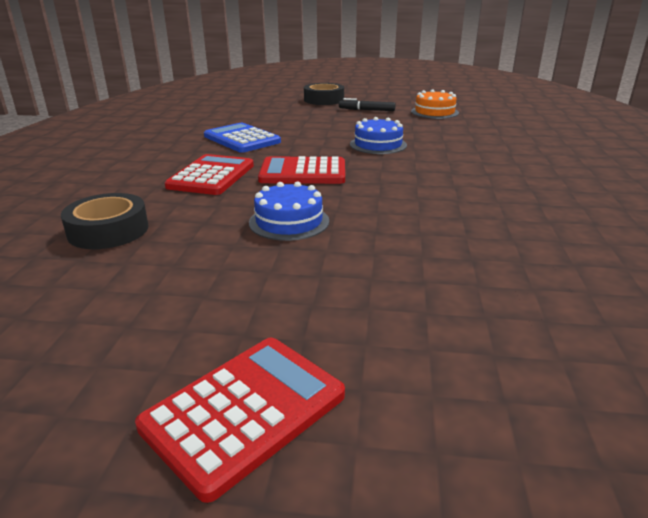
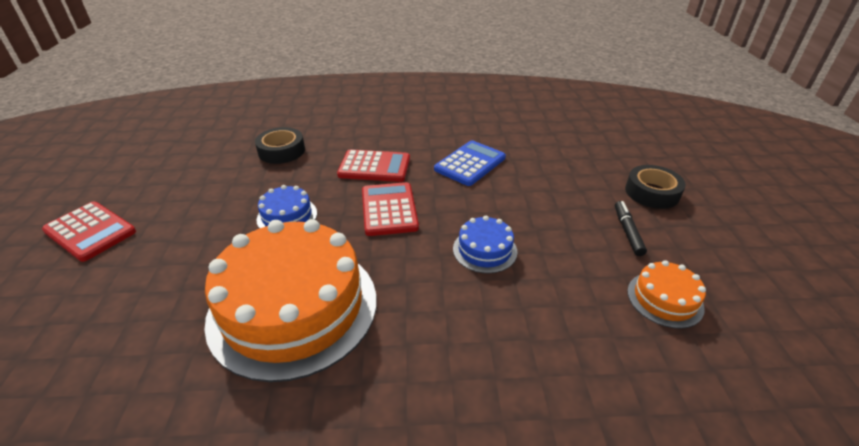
camera: 80 degrees right, 10 degrees up
(450, 214) = (293, 307): none -> orange cake

